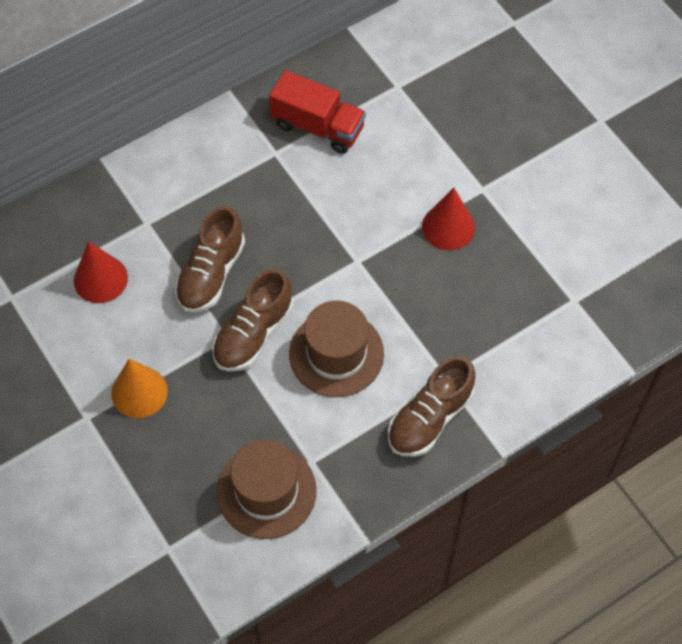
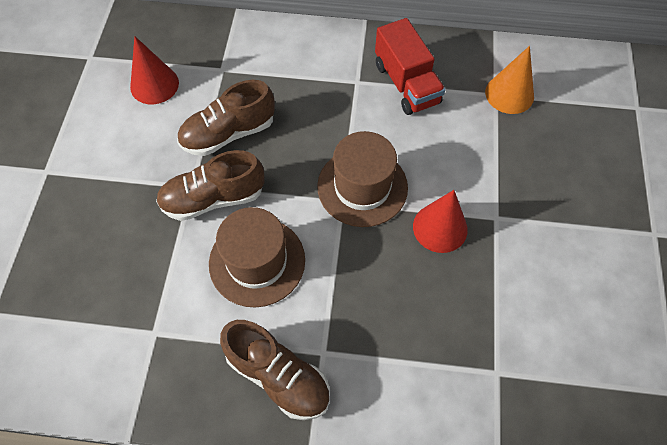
camera: 40 degrees right, 0 degrees up
(139, 392) = (96, 180): orange cone -> orange cone (509, 94)
(266, 491) = (99, 329): brown hat -> brown hat (362, 187)
(430, 418) = (278, 376): brown shoe -> brown shoe turned 135 degrees counterclockwise

